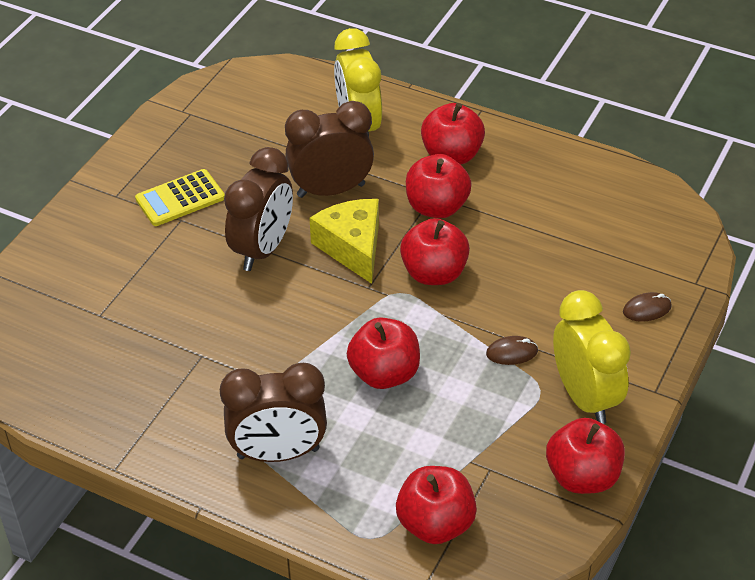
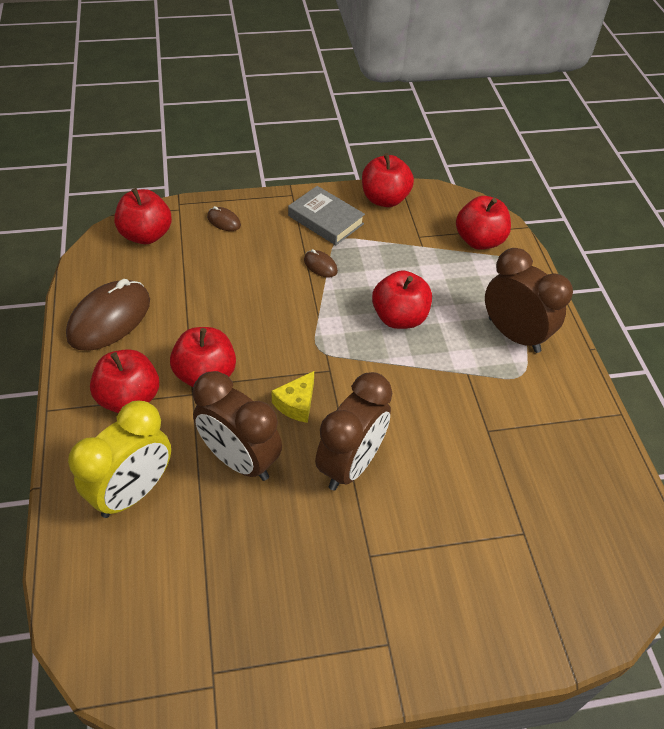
camera: 130 degrees left, 5 degrees up
(180, 199) = (345, 577): yellow calculator -> none
(262, 249) = (350, 464): brown clock -> brown clock turned 135 degrees clockwise
(352, 247) = (296, 404): yellow cheese -> yellow cheese, size x0.61
(434, 273) = (282, 339): red apple -> red apple (146, 235)
(559, 175) = (109, 319): none -> brown mouse
(584, 397) = (325, 220): yellow clock -> grey book

